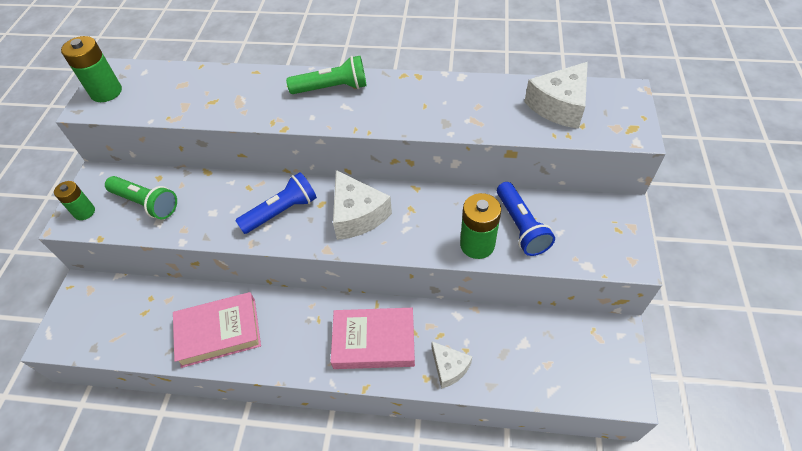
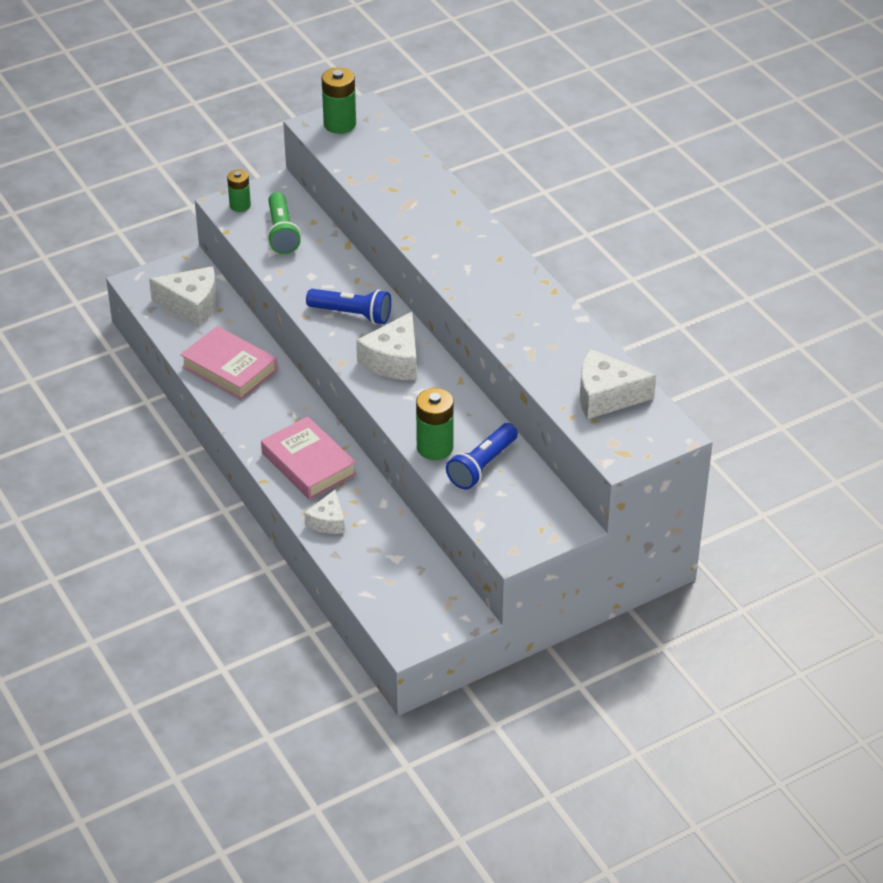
camera: 50 degrees right, 10 degrees down
(123, 315) = (191, 305): none -> white cheese
(332, 88) = (481, 248): green flashlight -> none

